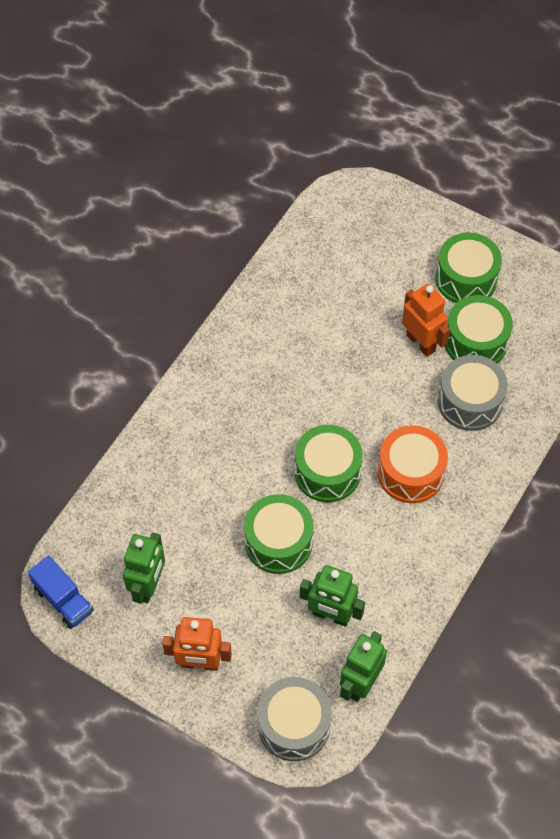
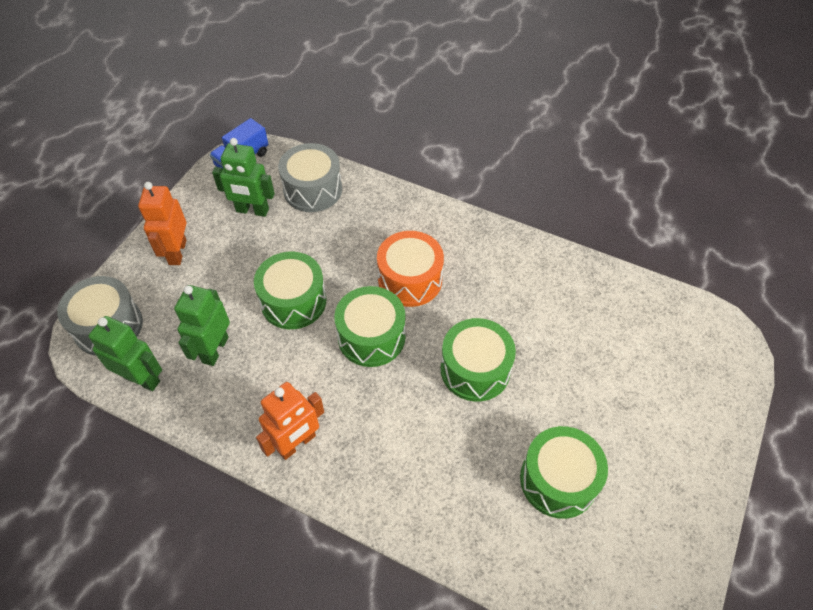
camera: 85 degrees right, 5 degrees down
(410, 473) = (376, 415): orange drum -> orange drum (410, 280)
(421, 342) = (544, 419): orange robot -> orange robot (297, 443)
(466, 279) = (646, 466): green drum -> green drum (475, 369)
(470, 402) = (473, 475): grey drum -> grey drum (312, 189)

